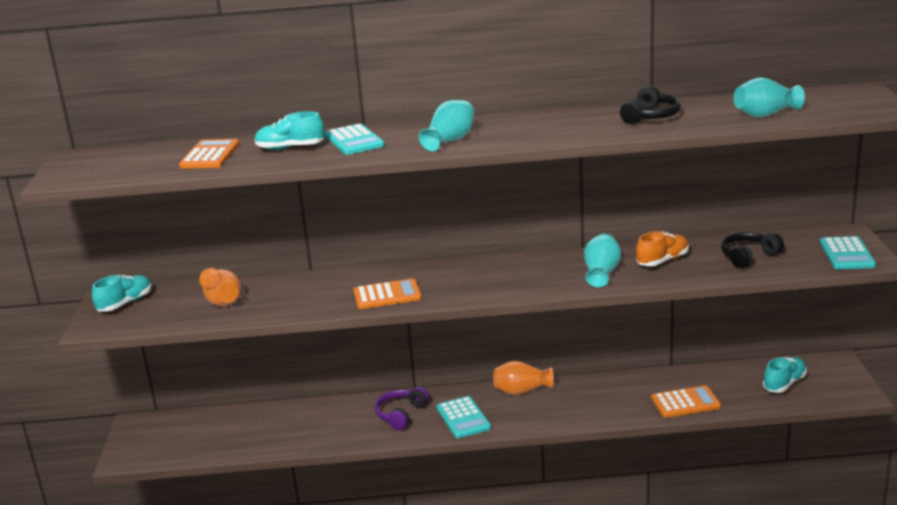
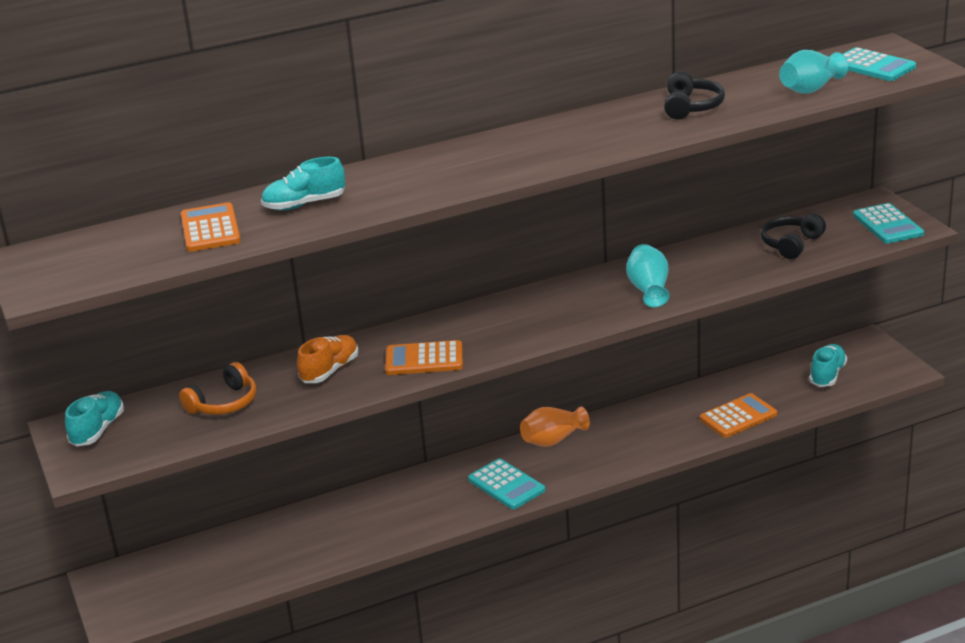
camera: 20 degrees left, 5 degrees up
(222, 301) = (224, 403): orange vase -> orange headphones
(354, 141) = (375, 184): turquoise calculator -> turquoise calculator (872, 66)
(387, 295) = (424, 359): orange calculator -> orange calculator turned 150 degrees counterclockwise
(401, 414) = (431, 496): purple headphones -> none
(450, 140) = (491, 168): turquoise vase -> none
(662, 261) = (704, 264): orange shoe -> orange shoe (330, 371)

